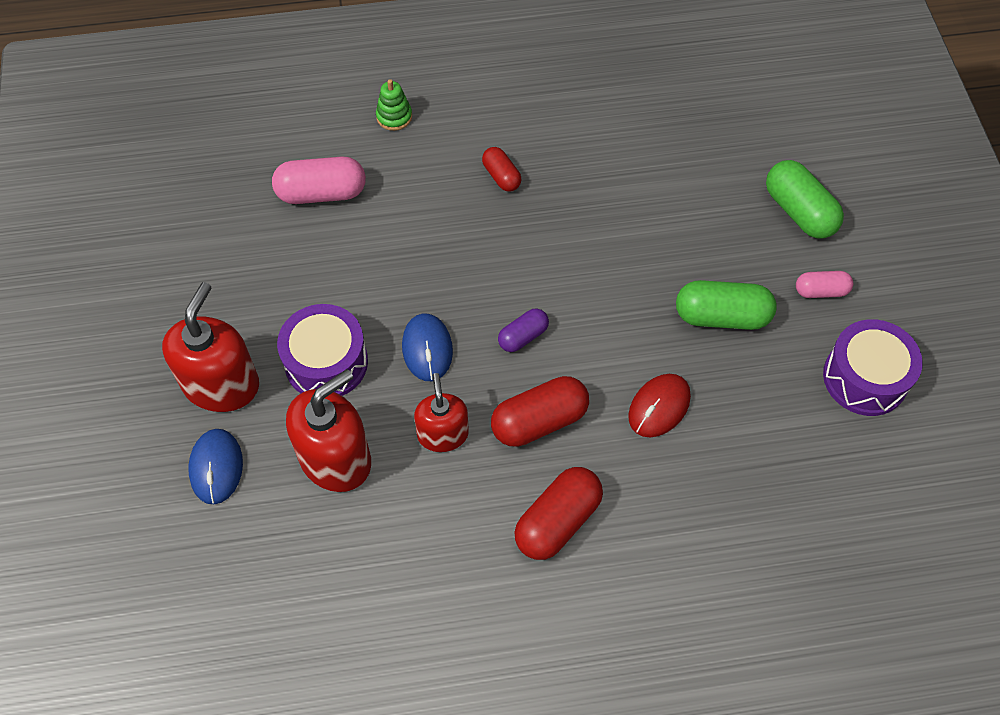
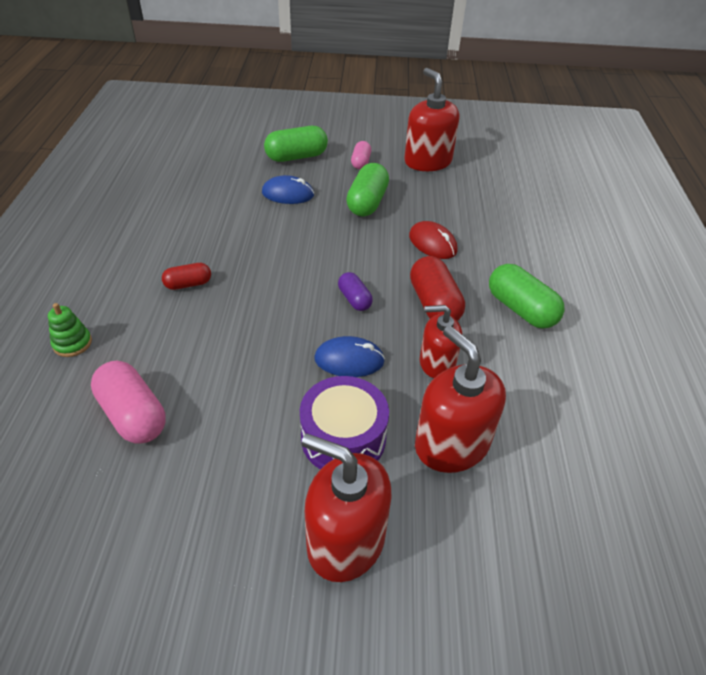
camera: 80 degrees left, 15 degrees down
(216, 467) = (449, 556): blue mouse -> blue mouse (288, 194)
(321, 193) = (133, 415): pink capsule -> pink capsule turned 45 degrees counterclockwise
(557, 521) = (521, 309): red capsule -> green capsule
(865, 378) = (427, 161): purple drum -> red soap dispenser

